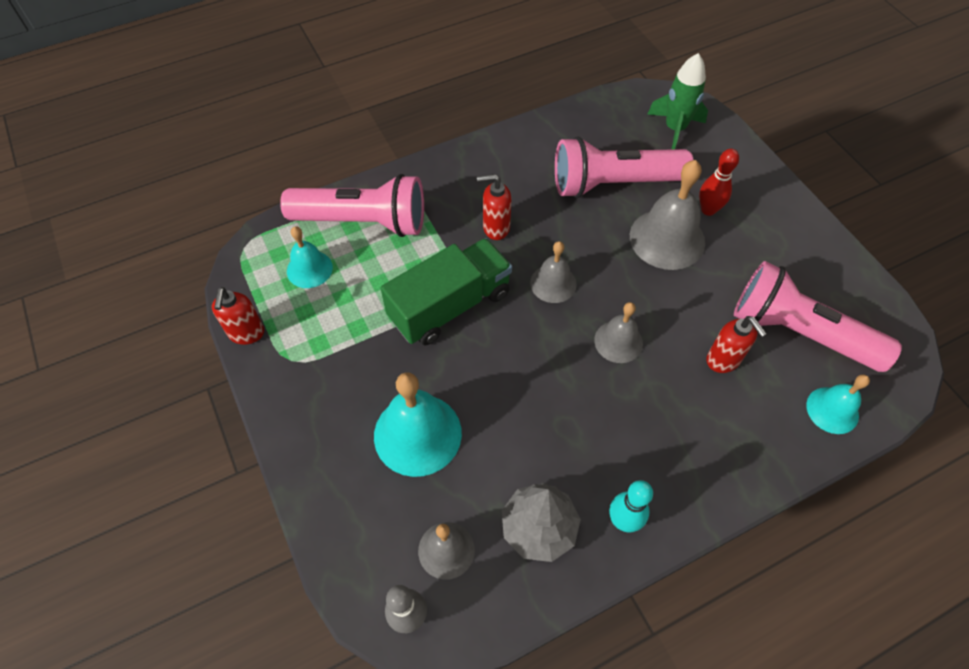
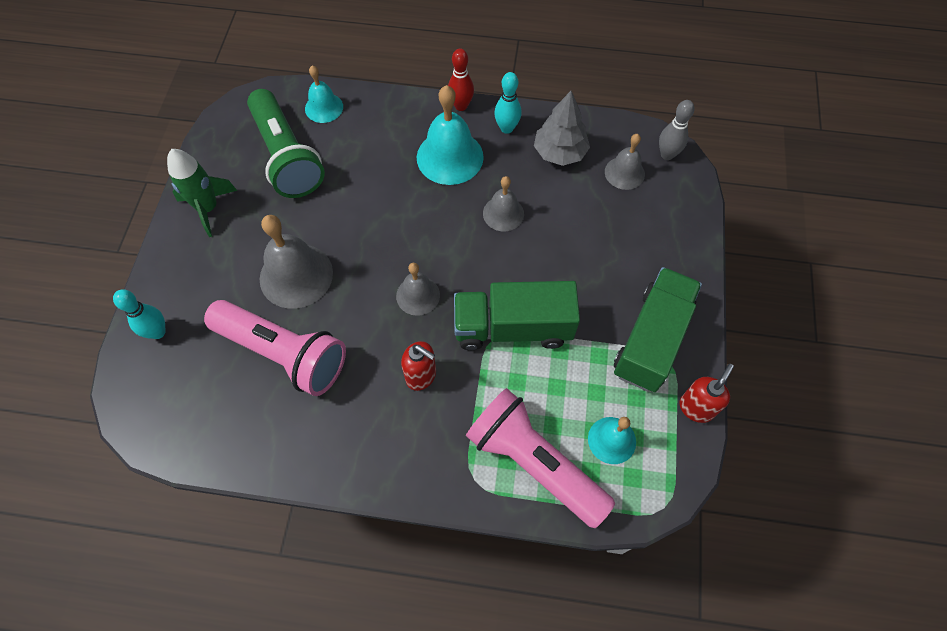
camera: 145 degrees left, 5 degrees up
(315, 369) = (651, 339): none -> green truck
(417, 434) = (600, 247): turquoise bell -> turquoise bell (450, 157)
(618, 341) = (411, 224): grey bell -> grey bell (503, 213)
(675, 129) = (170, 374): green rocket -> green rocket (208, 208)
(708, 210) = (237, 278): red bowling pin -> red bowling pin (461, 106)
(716, 145) = (158, 332): none -> turquoise bowling pin
(723, 360) = (355, 171): red soap dispenser -> none
(799, 332) = (287, 157): pink flashlight -> green flashlight

